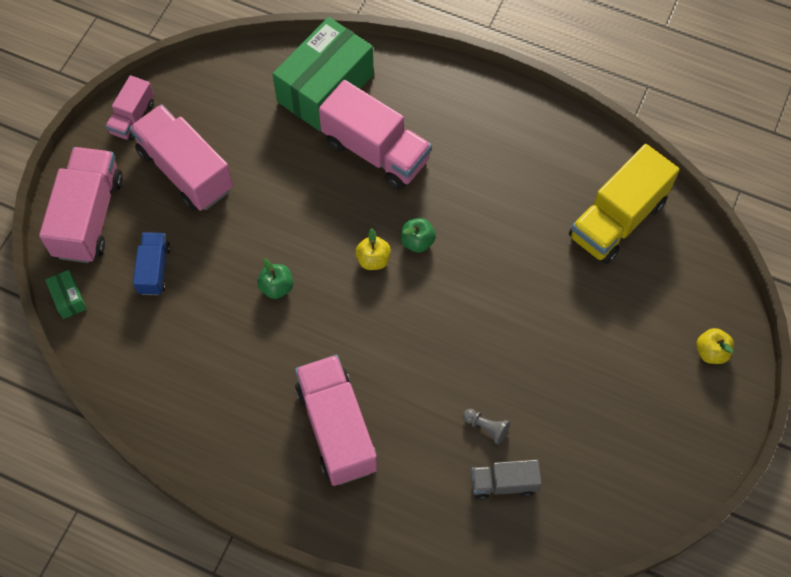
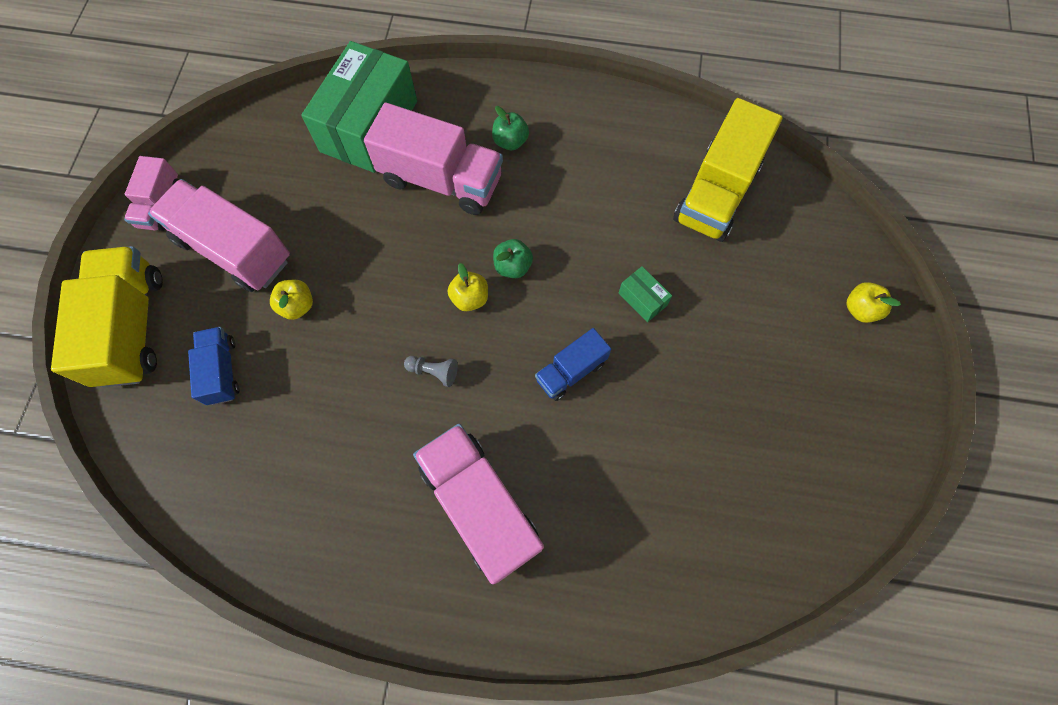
camera: 15 degrees left, 5 degrees up
(68, 298) = (125, 431): green box -> green box (642, 299)
(89, 217) = (132, 328): pink truck -> yellow truck
(227, 231) = (297, 306): none -> yellow apple
(276, 287) = (369, 356): green apple -> green apple (510, 141)
(442, 341) = (571, 371): none -> blue truck
(486, 427) = (649, 458): grey pawn -> grey pawn (434, 372)
(503, 483) = (688, 519): grey truck -> none

